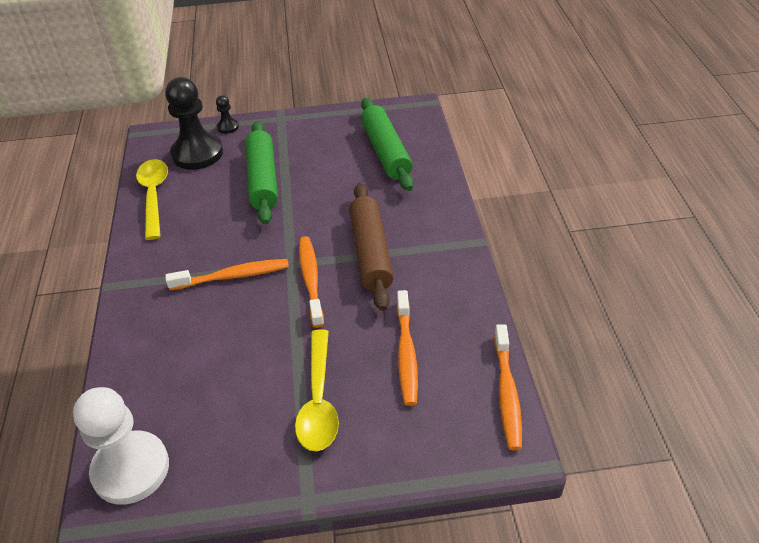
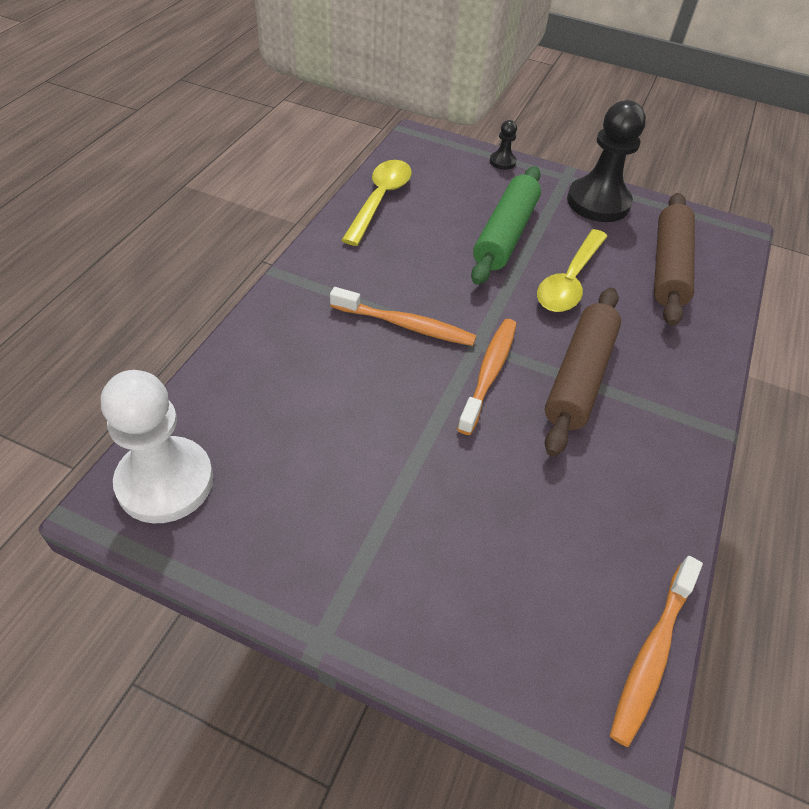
camera: 25 degrees right, 5 degrees up
(197, 153) = (452, 176): black pawn -> black pawn (598, 202)
(318, 400) = (409, 522): yellow spoon -> yellow spoon (569, 281)
(386, 152) = (668, 267): green rolling pin -> brown rolling pin
(406, 354) = (549, 525): orange toothbrush -> none

